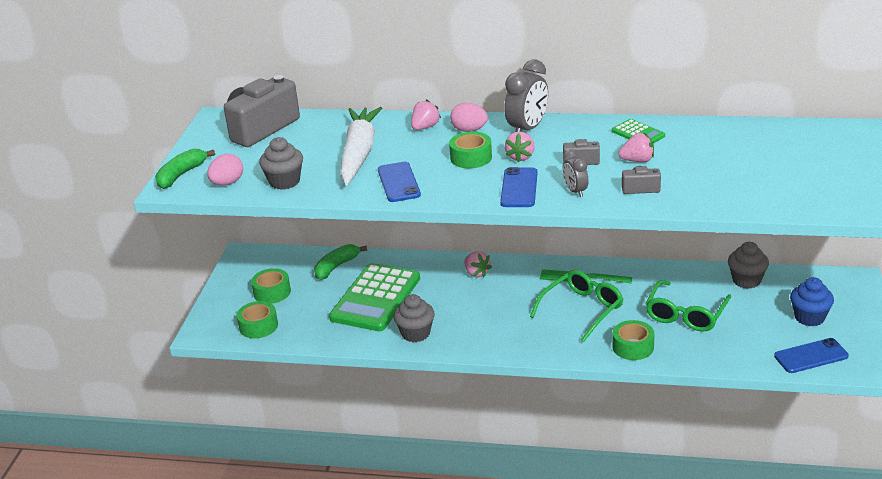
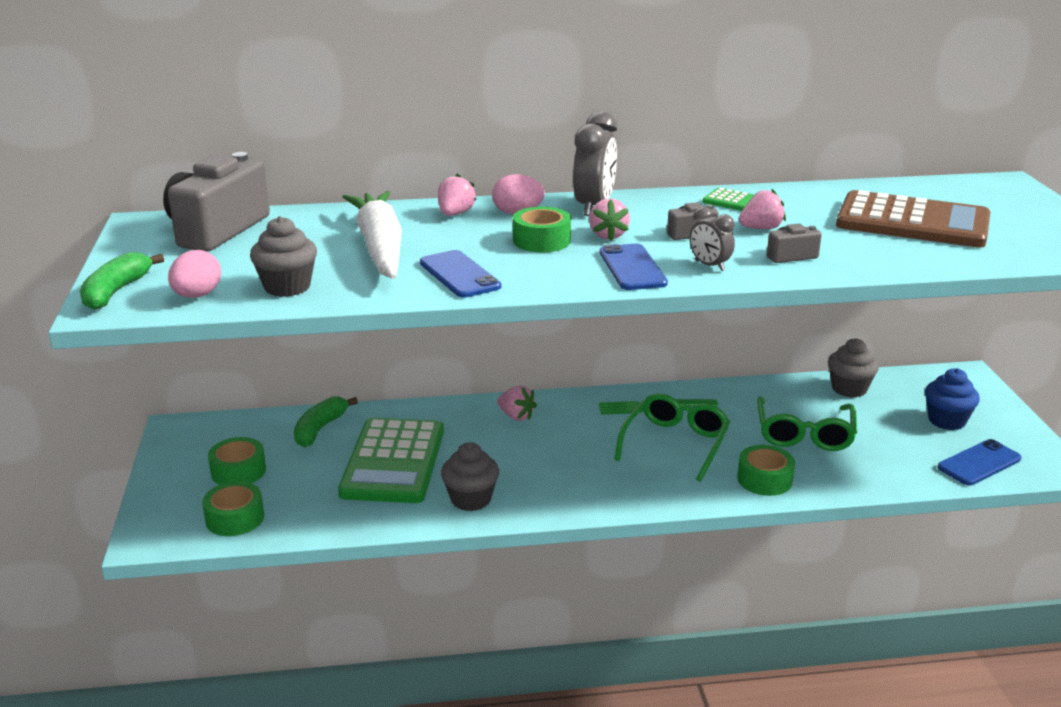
camera: 20 degrees left, 5 degrees down
(761, 165) = (912, 222): none -> brown calculator

